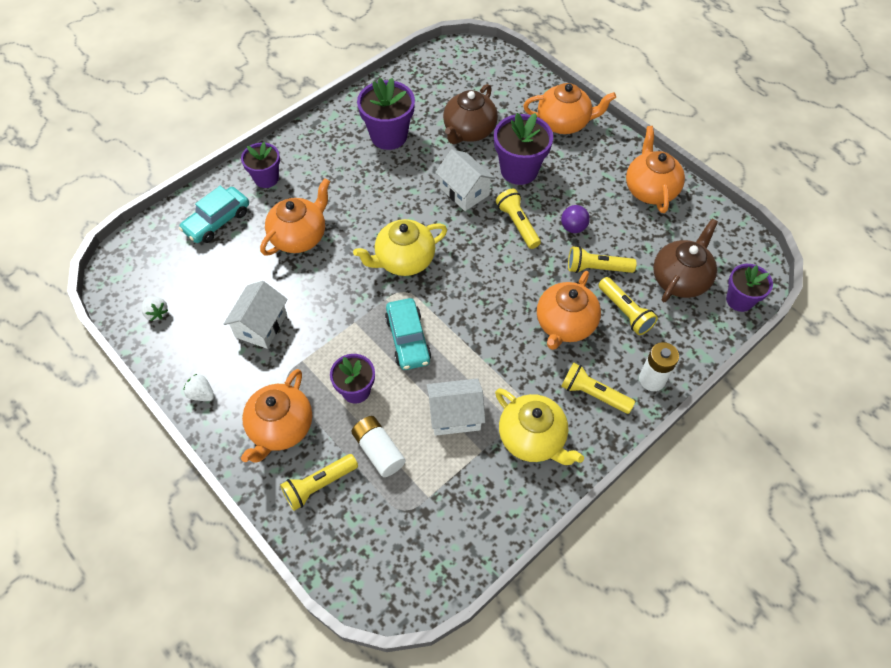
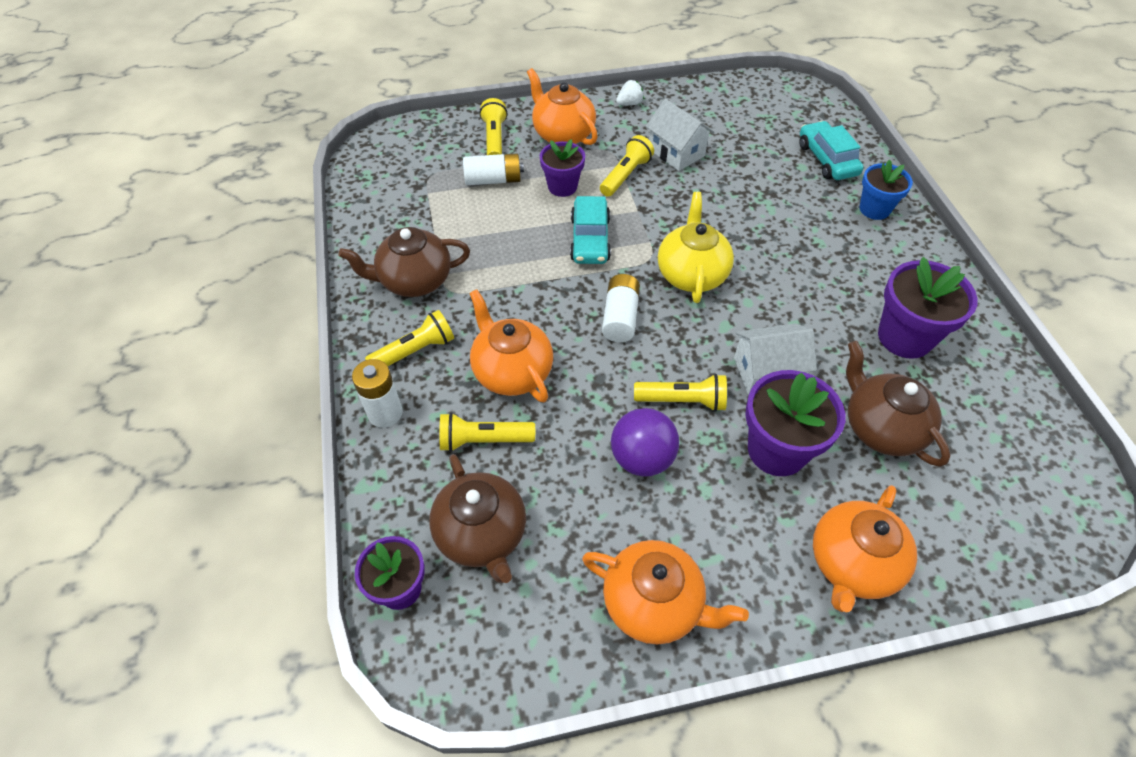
camera: 120 degrees right, 5 degrees down
(156, 313) = (732, 100): white strawberry -> none
(266, 178) = (874, 209): purple flower pot -> blue flower pot
(299, 236) = (773, 208): orange teapot -> none
(408, 339) = (590, 239): turquoise car -> turquoise car turned 105 degrees counterclockwise
(455, 415) = (484, 238): white house -> none
(473, 285) = (620, 317): none -> white battery
(532, 438) = (414, 281): yellow teapot -> brown teapot
(573, 227) = (642, 458): purple ball -> purple ball, size x1.58
(597, 268) = (563, 448): yellow flashlight -> yellow flashlight (625, 175)

